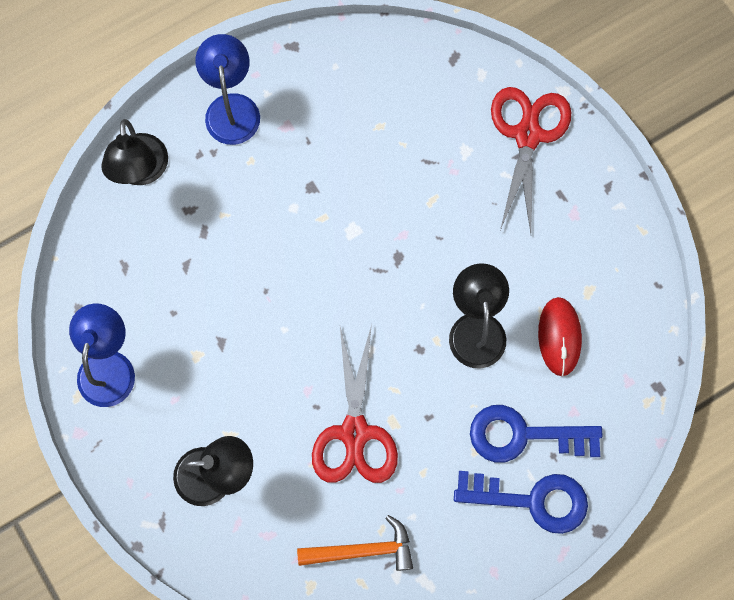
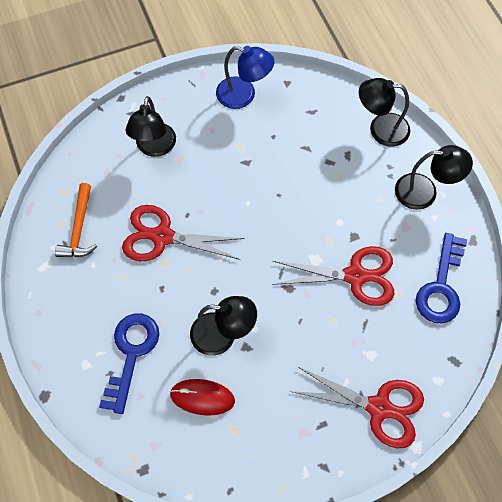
camera: 100 degrees right, 10 degrees down
(231, 107) = (425, 192): blue lamp -> black lamp
(366, 179) = (355, 276): none -> red scissors
(532, 500) = (81, 350): blue key -> blue key (441, 286)

